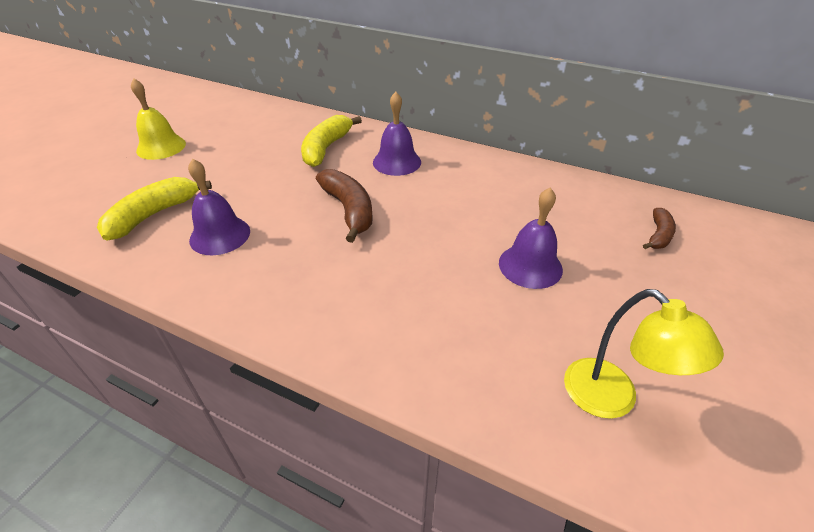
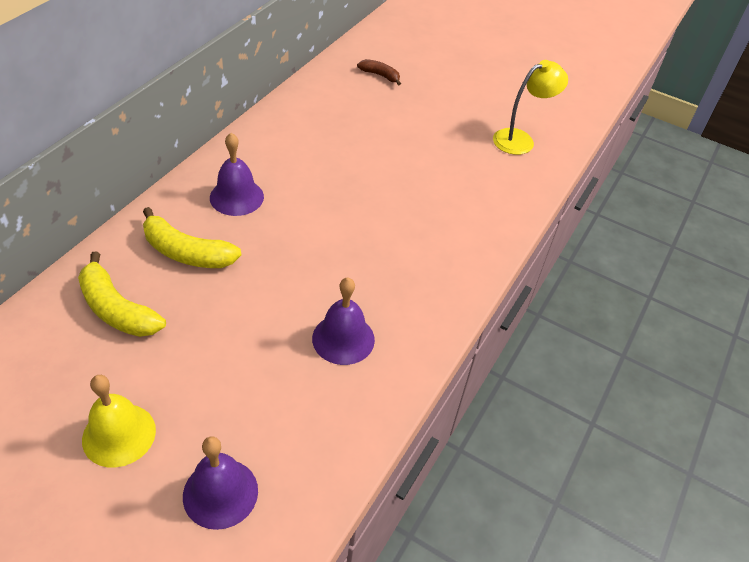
camera: 90 degrees left, 5 degrees up
(154, 215) = (295, 407): yellow banana -> yellow banana (117, 309)
(349, 210) = (318, 239): brown banana -> none
(530, 266) = (407, 143): purple bell -> purple bell (220, 493)

